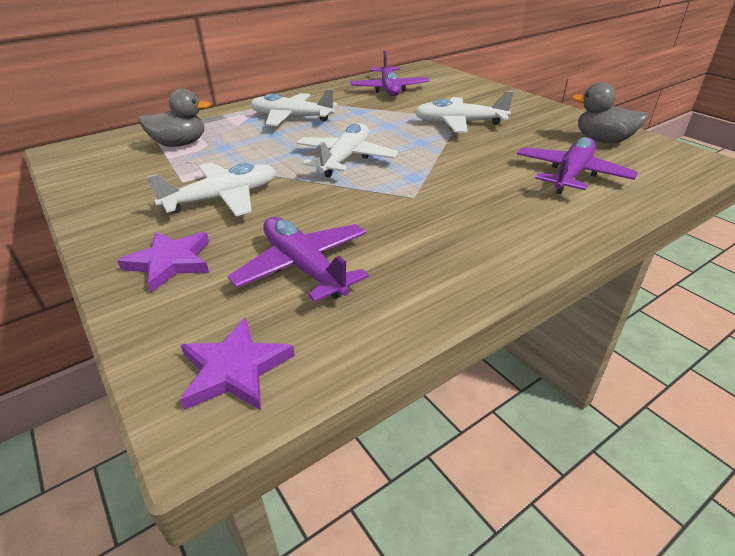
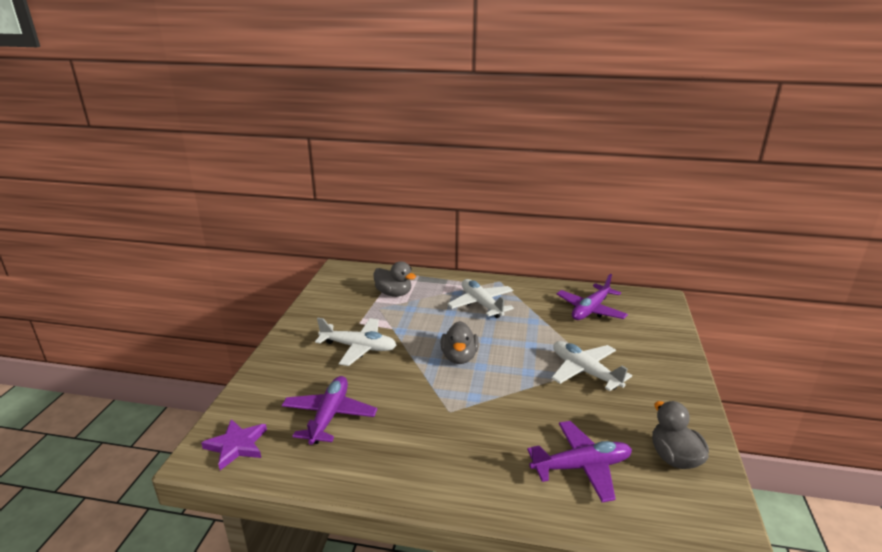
camera: 45 degrees right, 10 degrees down
(170, 262) = (288, 373): purple star -> none
(345, 159) = (459, 357): white plane -> grey duck

